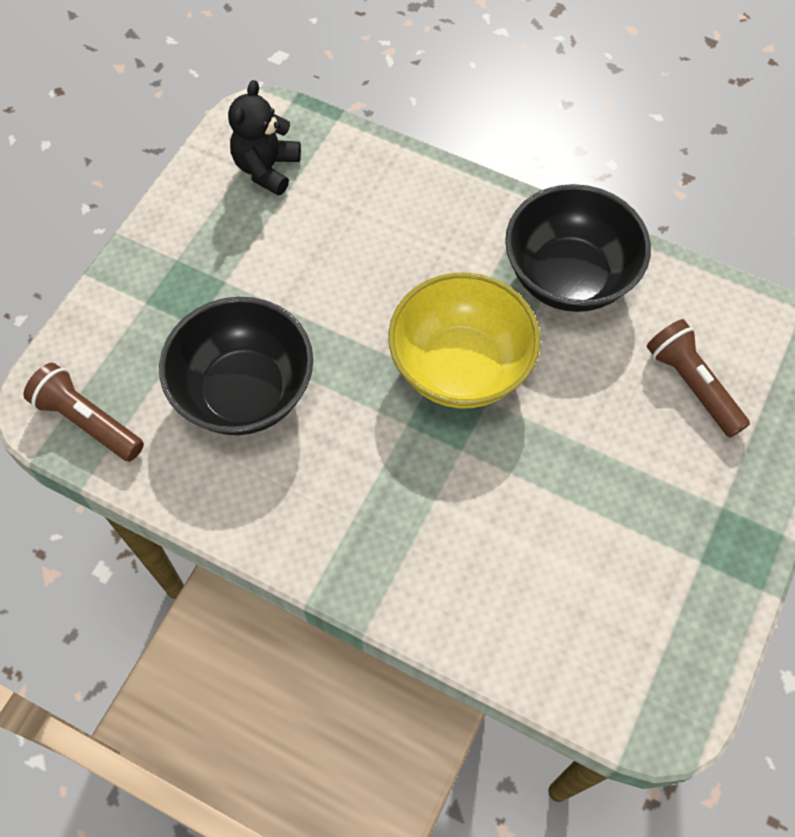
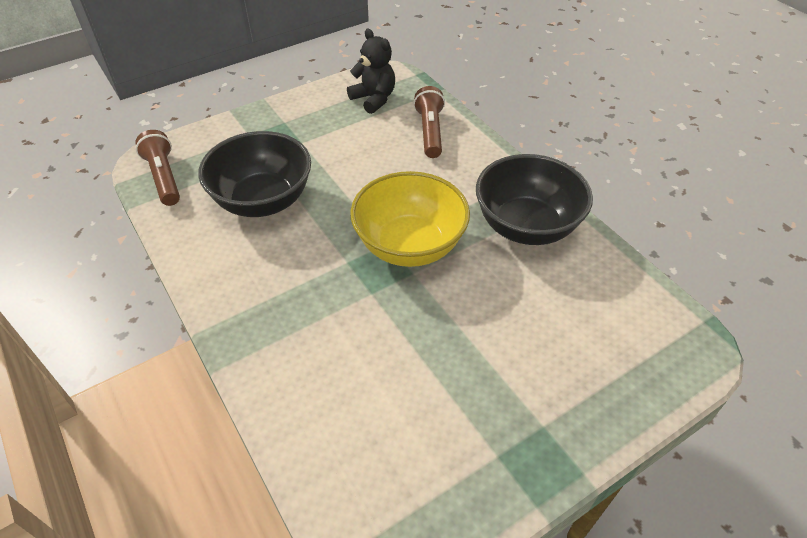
camera: 30 degrees right, 15 degrees down
(266, 168) = (374, 99): black teddy bear -> black teddy bear turned 90 degrees clockwise
(692, 385) = (575, 331): brown flashlight -> brown flashlight (430, 132)

